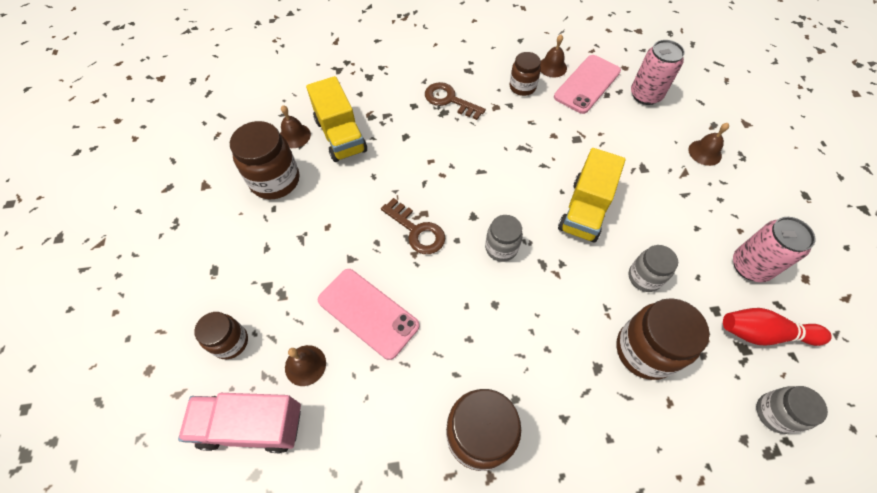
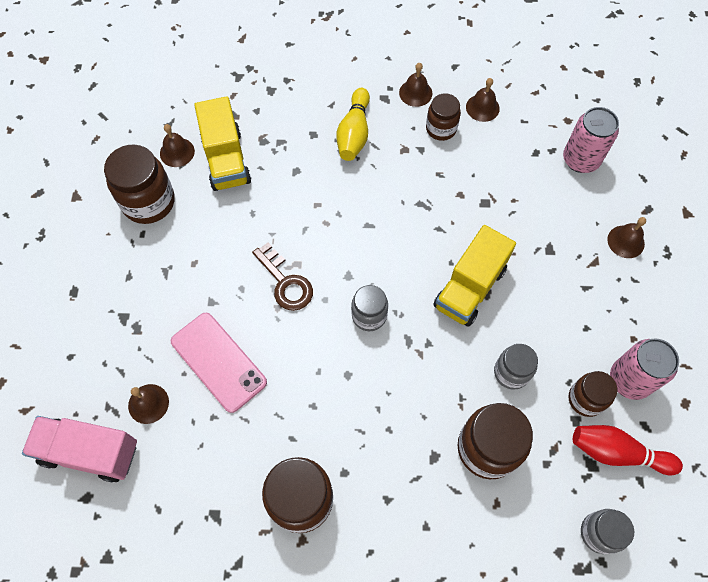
camera: 10 degrees right, 5 degrees up
(230, 342) = (80, 368): brown jar -> brown jar (585, 399)
(449, 100) = (354, 133): brown key -> yellow bowling pin
(493, 63) = (415, 93): none -> brown bell
(587, 84) = (516, 136): pink phone -> none

